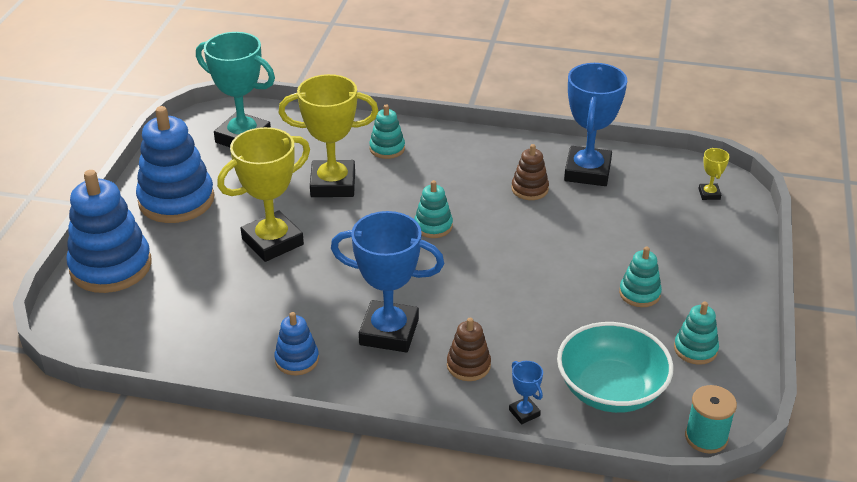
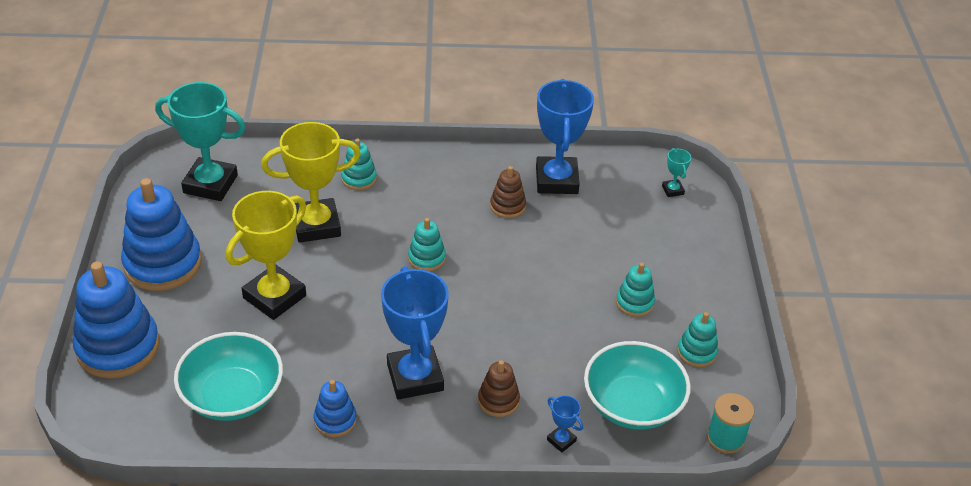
camera: 15 degrees left, 5 degrees up
(204, 324) = (232, 396): none -> turquoise bowl
(389, 332) = (415, 377): blue trophy -> blue trophy turned 75 degrees clockwise
(709, 194) = (672, 190): yellow trophy -> turquoise trophy

